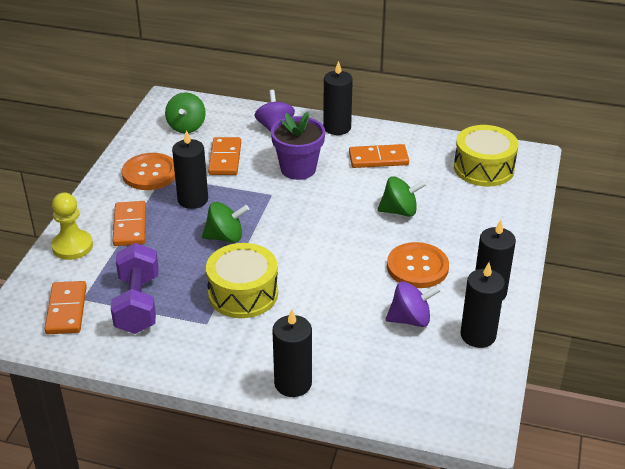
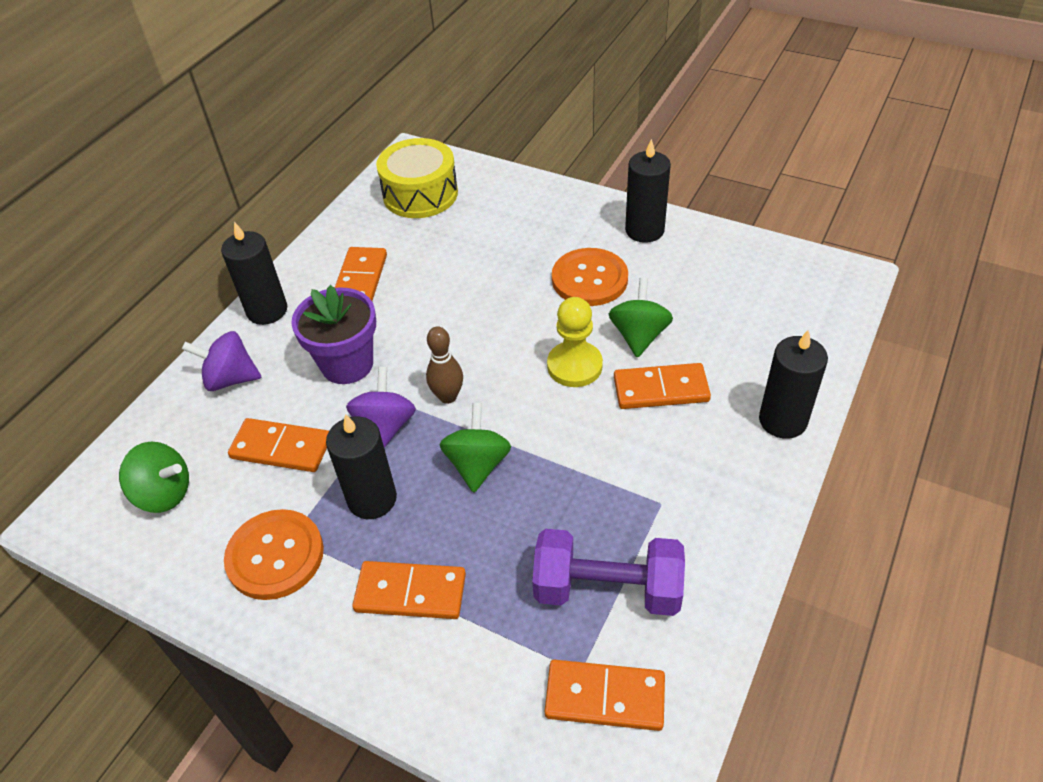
camera: 75 degrees left, 10 degrees up
(72, 246) = (439, 686): yellow pawn -> yellow pawn (574, 366)
(243, 293) = (607, 455): yellow drum -> none
(280, 215) = (448, 396): none -> brown bowling pin
(309, 315) = (661, 389): none -> orange domino
(399, 211) = (478, 277): green spinning top -> green spinning top (639, 336)
(410, 319) = (681, 299): purple spinning top -> purple spinning top (385, 427)
(478, 335) = (713, 251): black candle -> none

